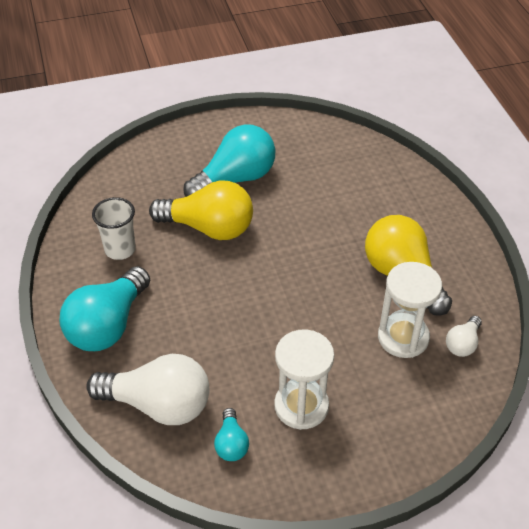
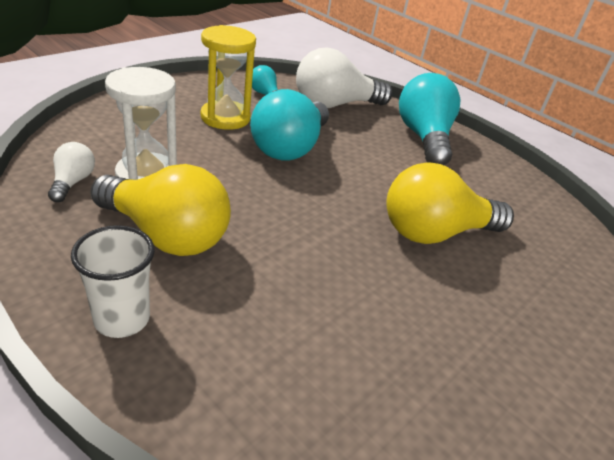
camera: 145 degrees right, 10 degrees down
(120, 249) = (489, 191): white cup -> white cup (122, 319)
(235, 179) = (474, 307): turquoise light bulb -> turquoise light bulb (290, 147)
(301, 406) = (225, 118): white hourglass -> yellow hourglass

